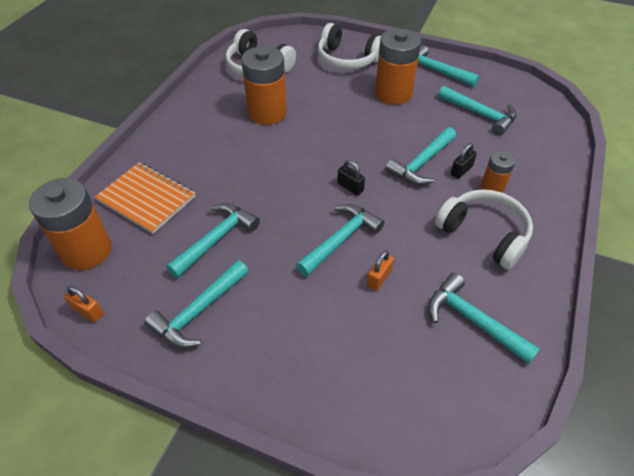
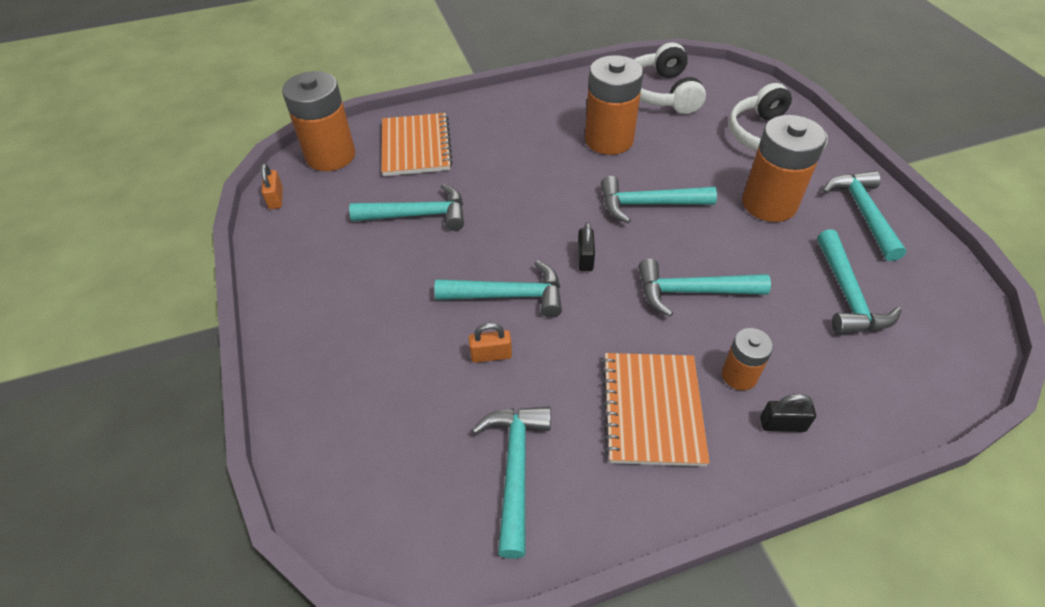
camera: 50 degrees right, 0 degrees up
(198, 311) = (333, 257): turquoise hammer -> turquoise hammer (648, 204)
(461, 170) = (726, 332): black padlock -> black padlock (782, 424)
(484, 234) = (652, 410): white headphones -> orange notebook

